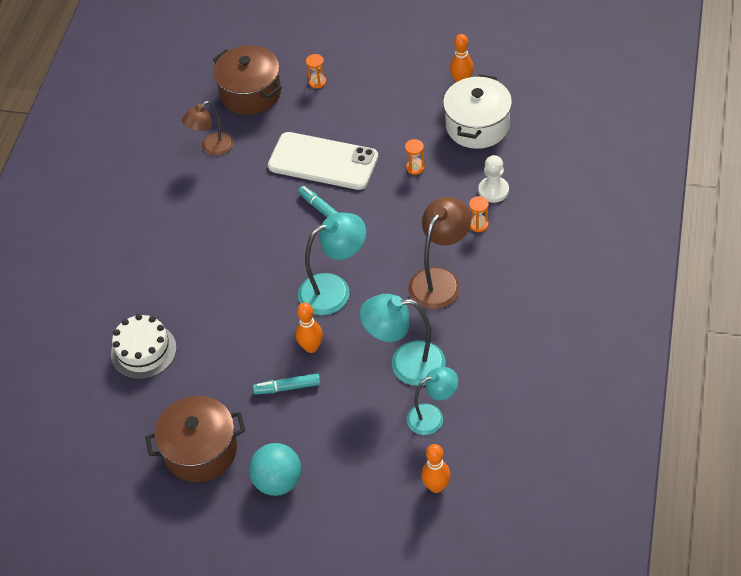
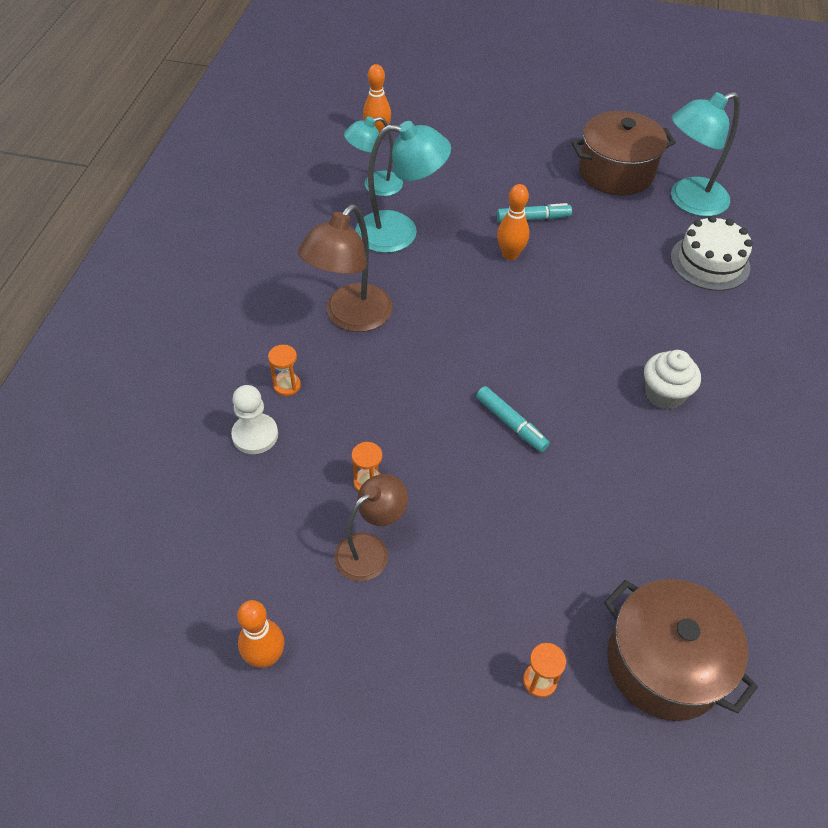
camera: 175 degrees right, 0 degrees up
(212, 148) = (705, 545): brown lamp -> brown lamp (370, 549)
(212, 236) = (664, 394): none -> white cupcake
(278, 481) = (532, 146): turquoise ball -> none
(323, 161) = (515, 504): white phone -> none
(334, 290) = (486, 314): turquoise lamp -> turquoise lamp (688, 201)
(477, 126) = (256, 554): white pot -> none

